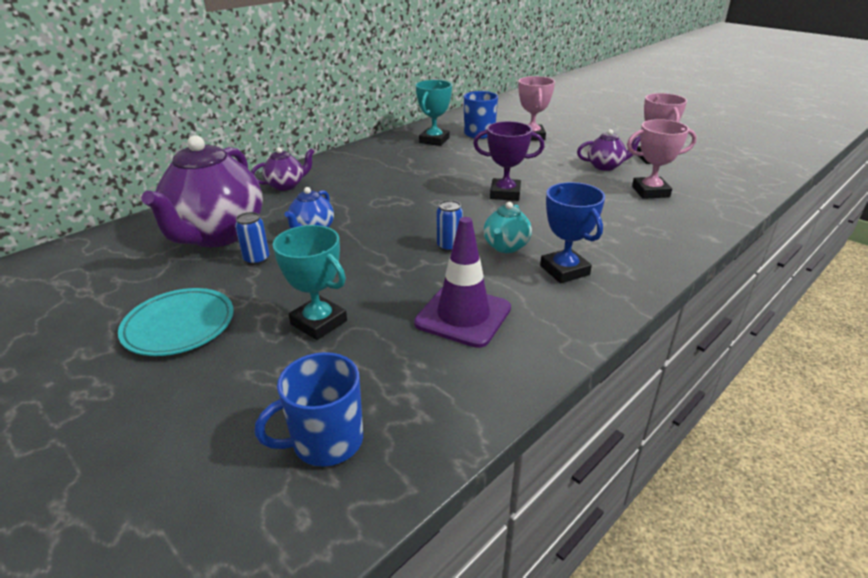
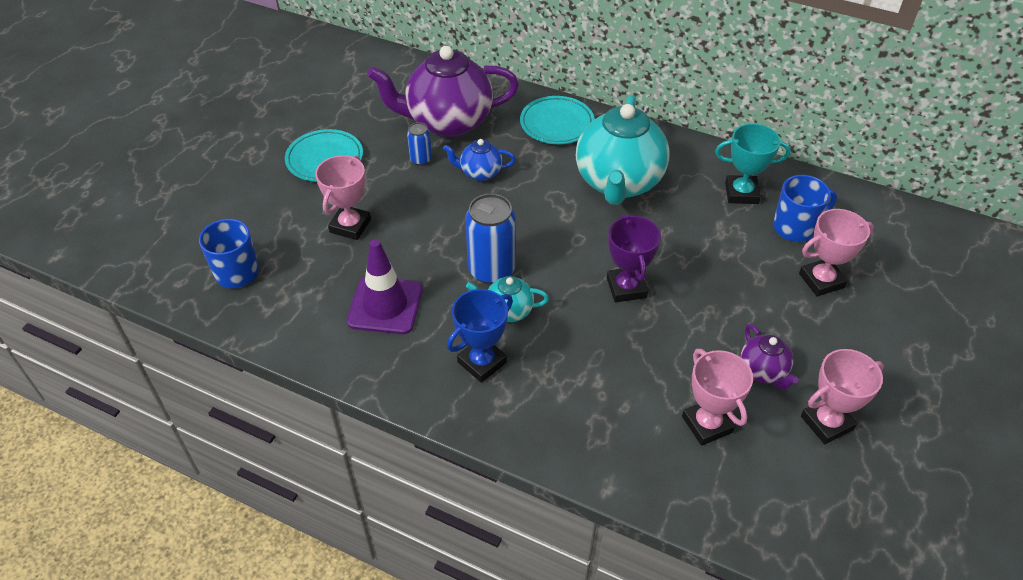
camera: 70 degrees right, 15 degrees up
(286, 185) = (557, 124): purple teapot -> turquoise plate
(319, 322) = (350, 226): turquoise trophy -> pink trophy
(386, 175) = (618, 183): none -> turquoise teapot
(449, 246) = (491, 270): blue can -> blue can, size x1.92

